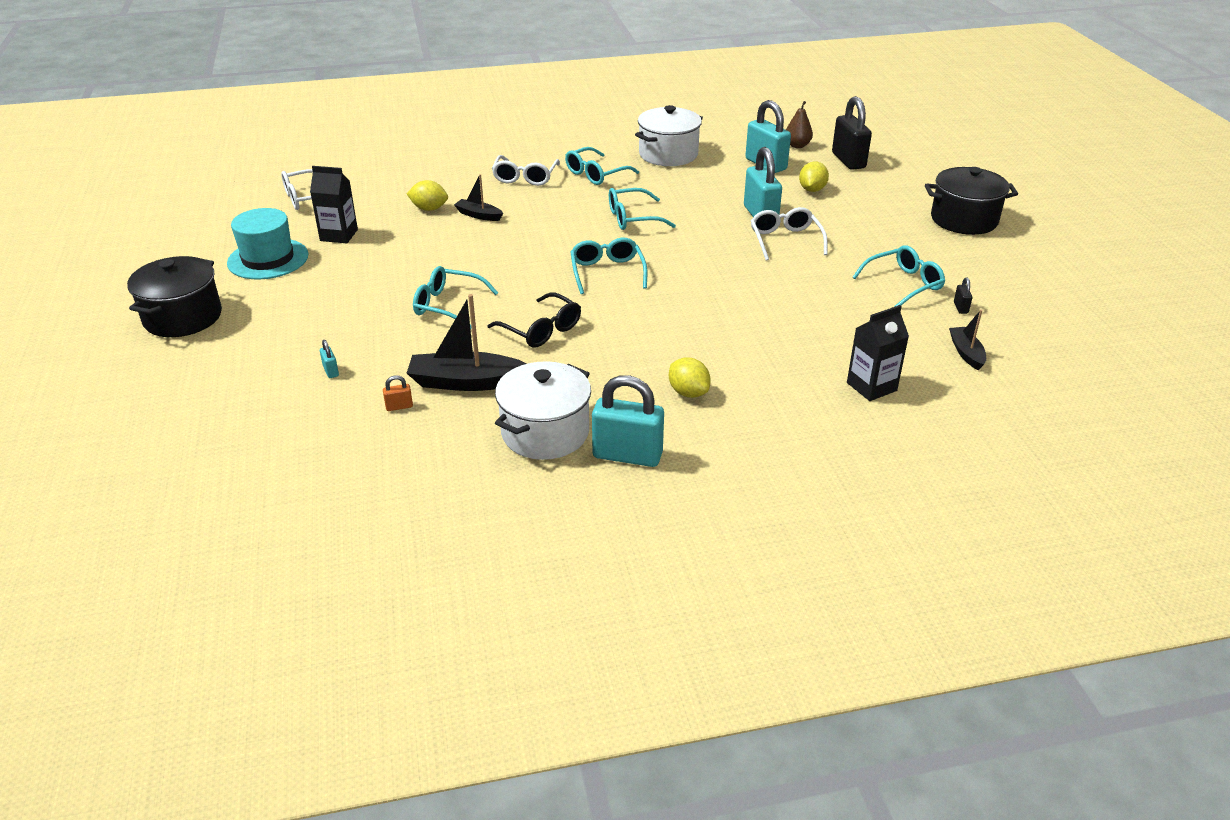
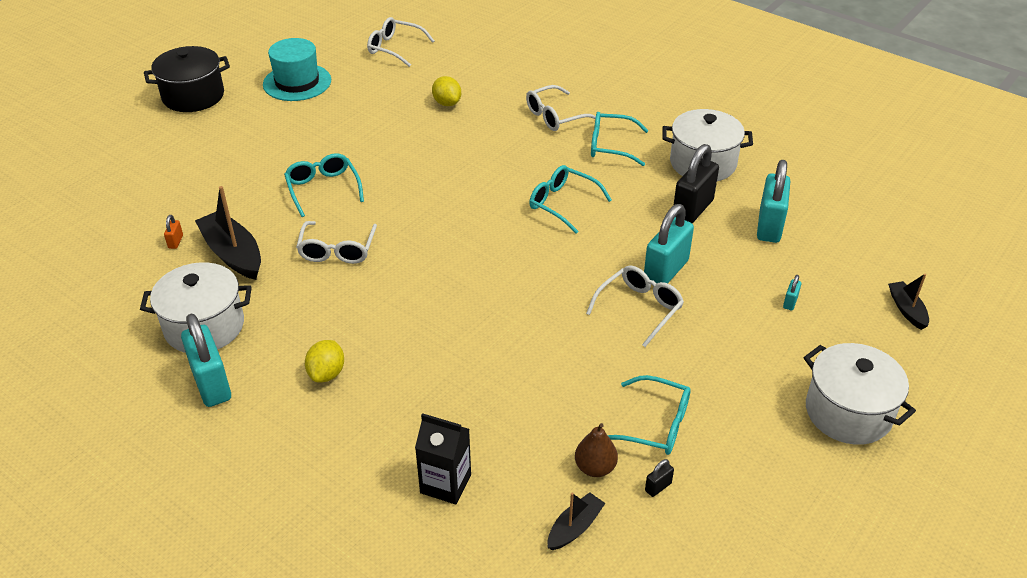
camera: 50 degrees right, 5 degrees up
(331, 371) = (190, 189): turquoise padlock -> turquoise padlock (790, 302)
(339, 235) = (361, 89): black carton -> none
(399, 406) = (175, 242): orange padlock -> orange padlock turned 60 degrees clockwise
(478, 215) = (466, 129): black boat -> black boat (906, 310)
(541, 330) = (337, 250): black glasses -> white glasses
(607, 272) = (459, 236): turquoise glasses -> none
(797, 145) = (838, 226): brown pear -> brown pear (595, 468)
(812, 190) = (761, 278): yellow lemon -> none
(848, 160) = (858, 273): black padlock -> black padlock (692, 209)
(964, 220) = (848, 412): black pot -> white pot

